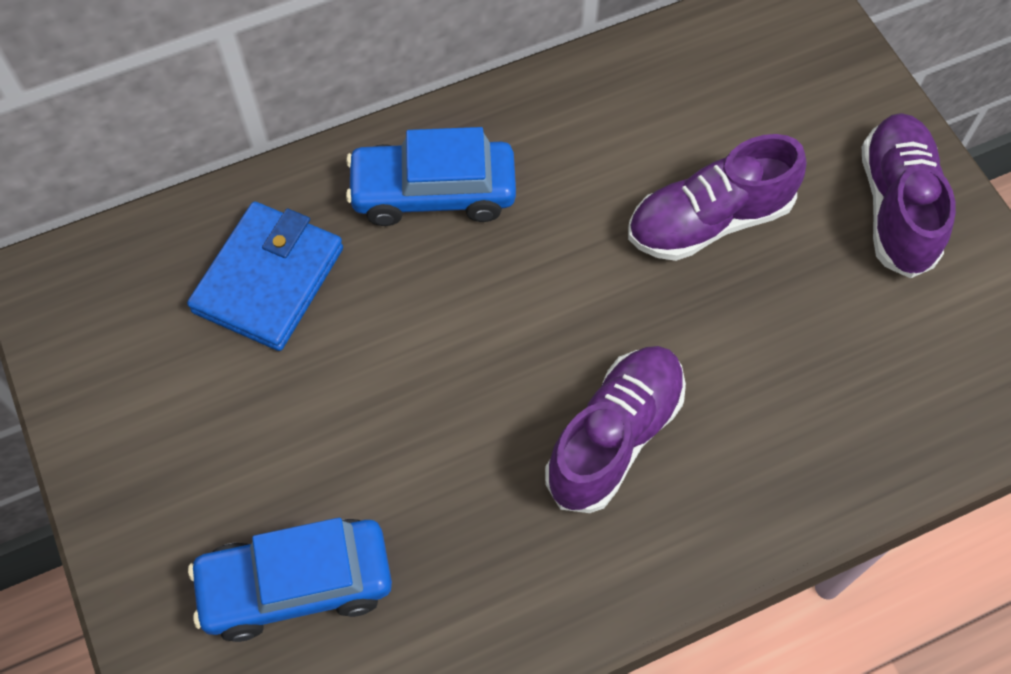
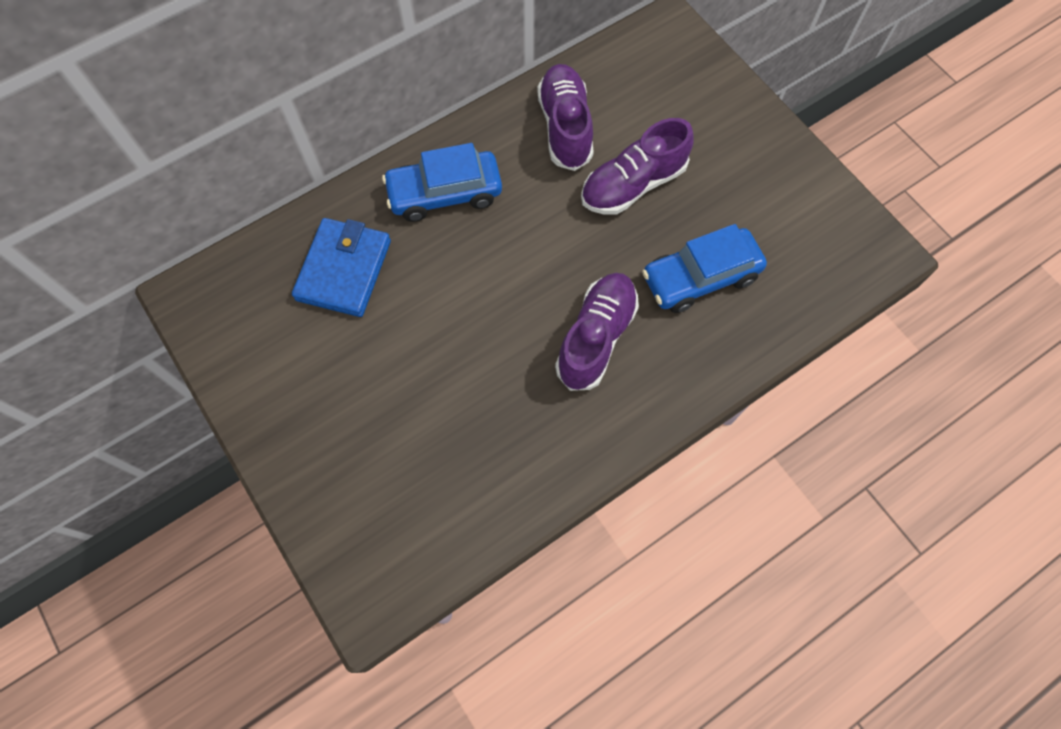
camera: 10 degrees left, 5 degrees up
(296, 584) = (403, 469): blue car -> blue car (700, 277)
(896, 207) = (754, 156): purple shoe -> purple shoe (565, 127)

